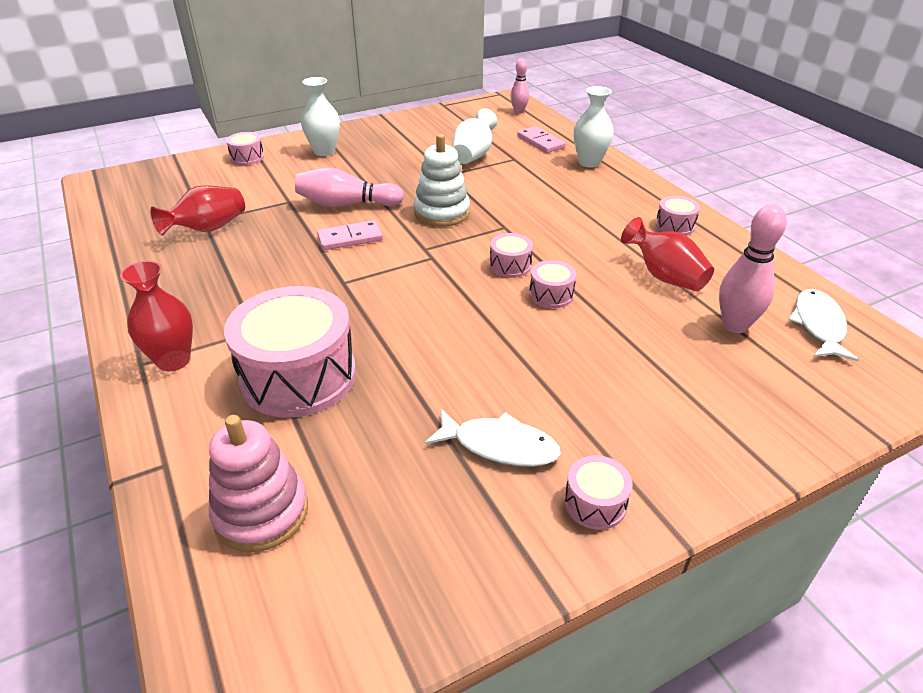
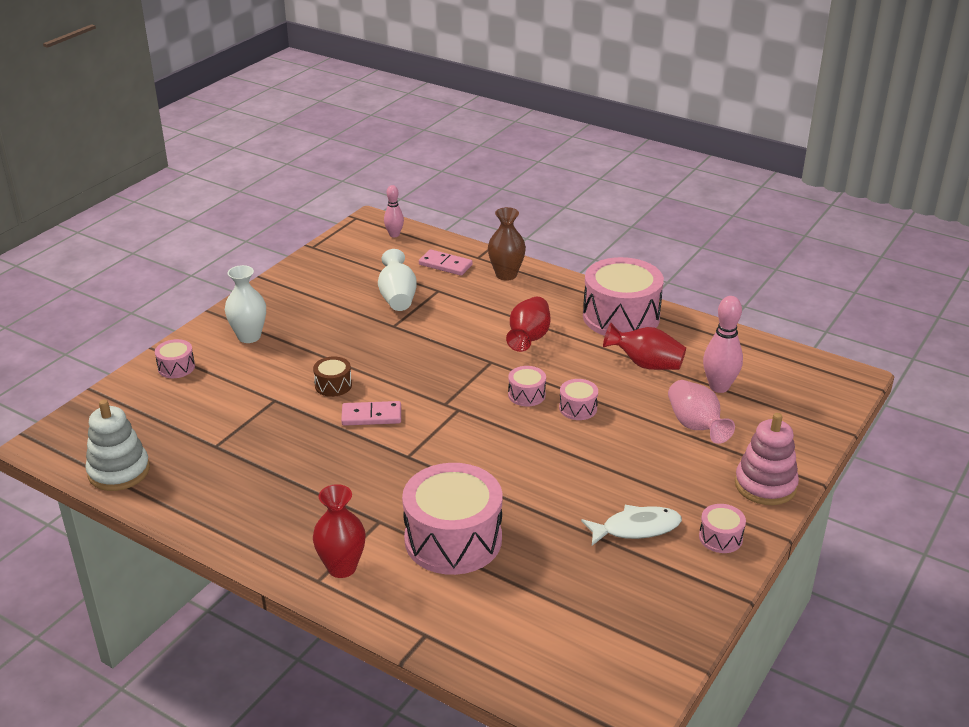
camera: 30 degrees left, 5 degrees down
(208, 229) = (230, 452): red vase -> red vase (529, 338)
(261, 512) = (525, 631): pink stacking toy -> pink stacking toy (765, 485)
(346, 204) = (333, 385): pink bowling pin -> brown drum
(350, 238) = (371, 416): pink domino -> pink domino turned 45 degrees clockwise
(442, 213) = (426, 365): white stacking toy -> white stacking toy (119, 471)
(589, 162) = (506, 275): white vase -> brown vase
(671, 357) = (695, 426): none -> pink vase
(675, 226) = (621, 317): pink drum -> pink drum, size x2.25
(818, 325) = (770, 367): white fish -> none

